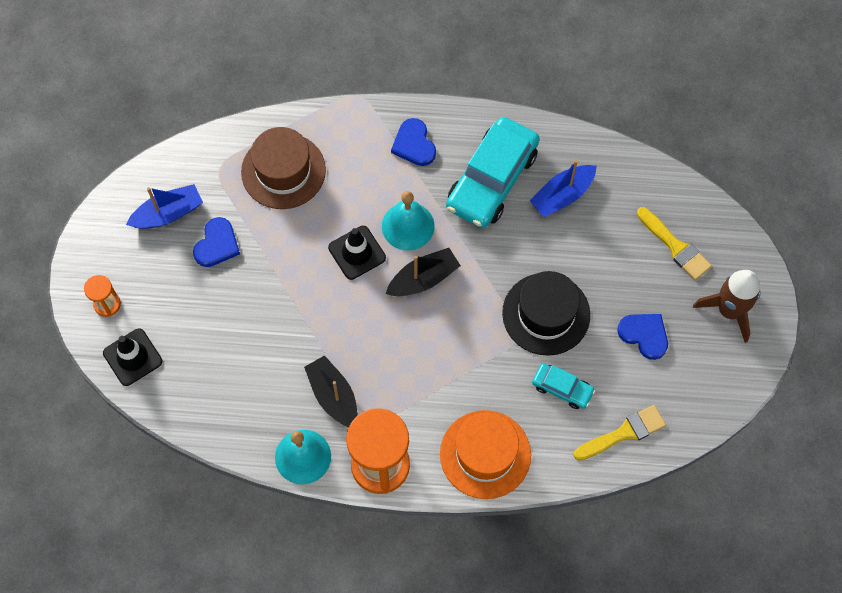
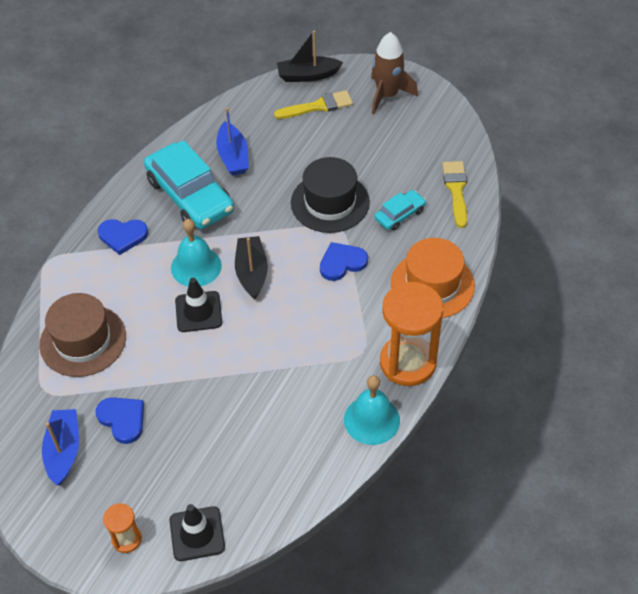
camera: 65 degrees left, 15 degrees down
(333, 396) = (325, 376): black boat -> black boat (307, 75)
(644, 335) = (381, 149): blue heart -> blue heart (342, 263)

